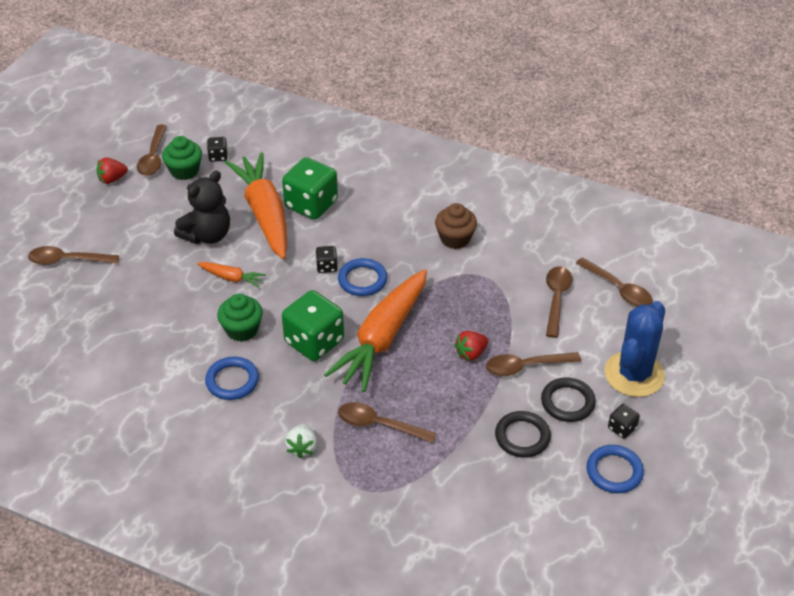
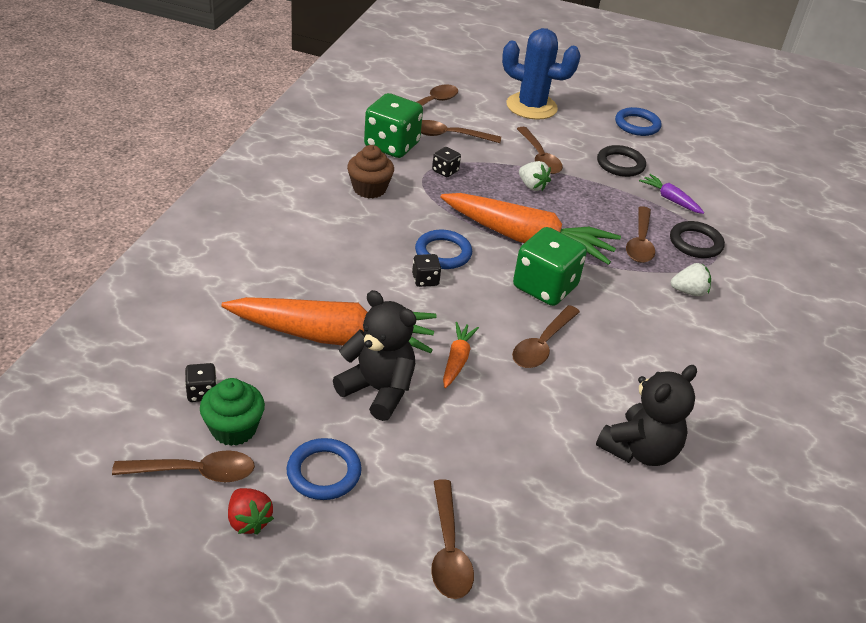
camera: 100 degrees left, 5 degrees down
(123, 370) = (639, 450): none -> black teddy bear
(232, 381) = (622, 348): blue ring -> blue ring (324, 472)
(242, 330) = (542, 345): green cupcake -> brown spoon
(264, 214) = (332, 336): orange carrot -> orange carrot turned 150 degrees counterclockwise
(311, 204) = (313, 295): green dice -> green dice (391, 145)
(456, 469) = (670, 199): none -> purple carrot
(471, 353) = (532, 186): red strawberry -> white strawberry
(567, 402) = (573, 140): black ring -> black ring (695, 243)
(622, 428) = (591, 117): black dice -> black dice (445, 171)

